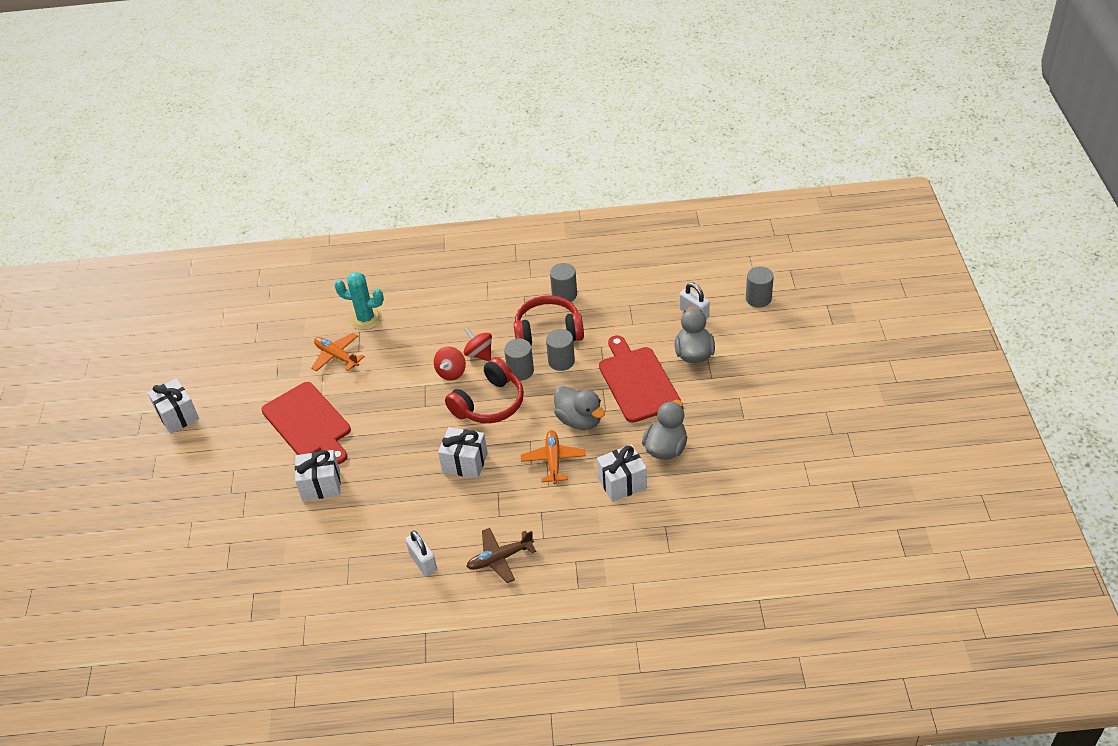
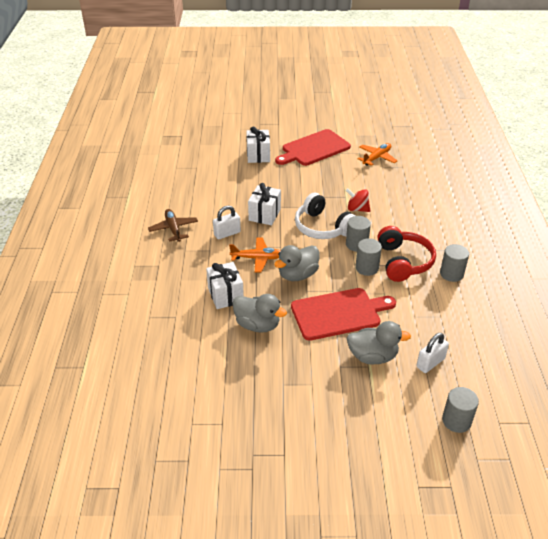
camera: 90 degrees right, 5 degrees down
(178, 416) = (326, 103): white gift -> none
(366, 319) = (416, 169): turquoise cactus -> none
(423, 562) = (182, 196): white padlock -> white padlock (227, 233)
(479, 354) = (377, 223): red spinning top -> none
(489, 403) = (322, 227): red headphones -> white headphones

